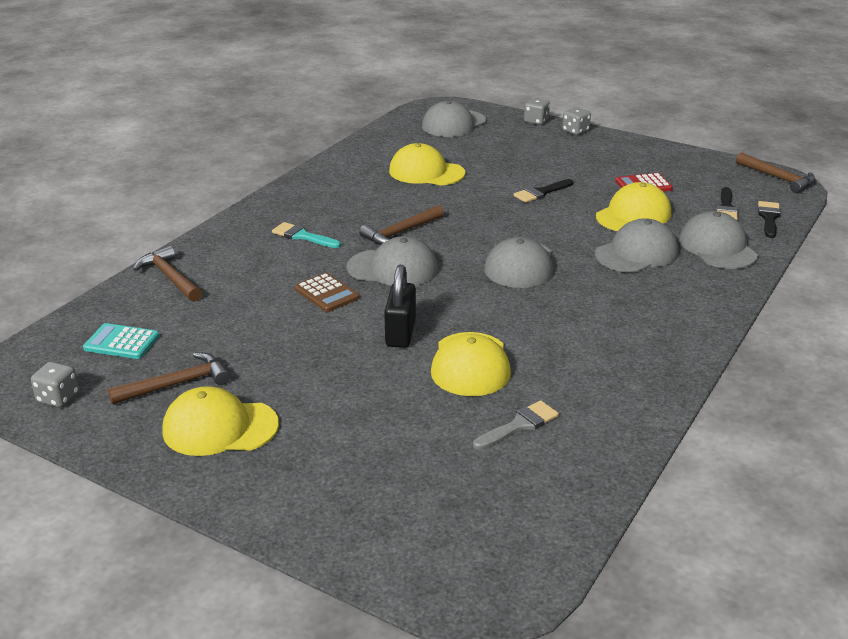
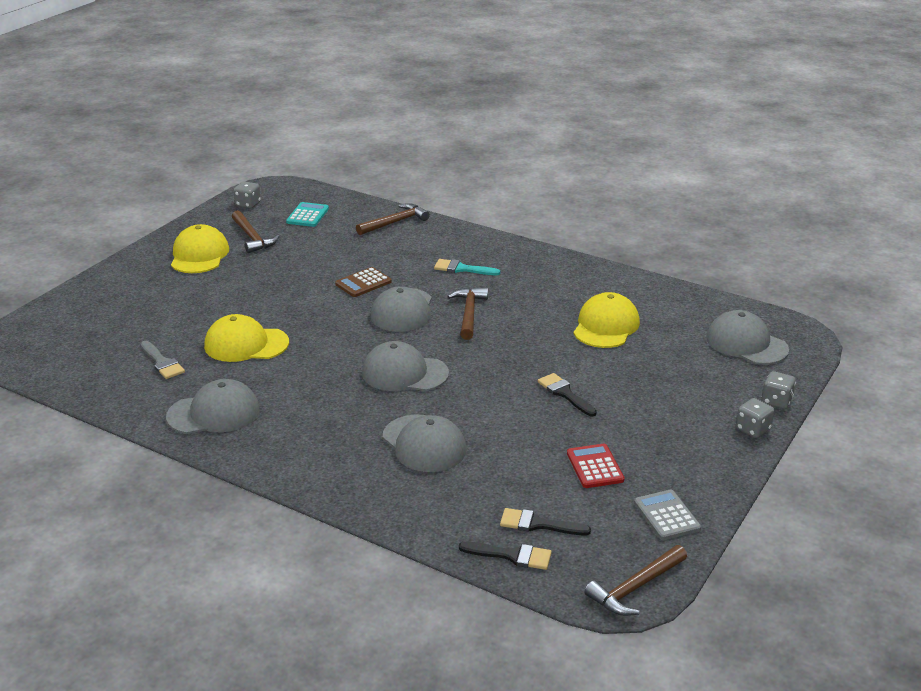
camera: 90 degrees right, 0 degrees up
(302, 236) = (462, 269): turquoise brush -> turquoise brush turned 105 degrees counterclockwise
(400, 333) = (297, 315): black padlock -> none
(401, 233) = (469, 313): brown hammer -> brown hammer turned 45 degrees clockwise
(633, 215) = (513, 451): yellow cap -> none
(693, 164) = (666, 516): none -> grey calculator
(717, 247) = (436, 501): grey cap -> grey cap (214, 413)

